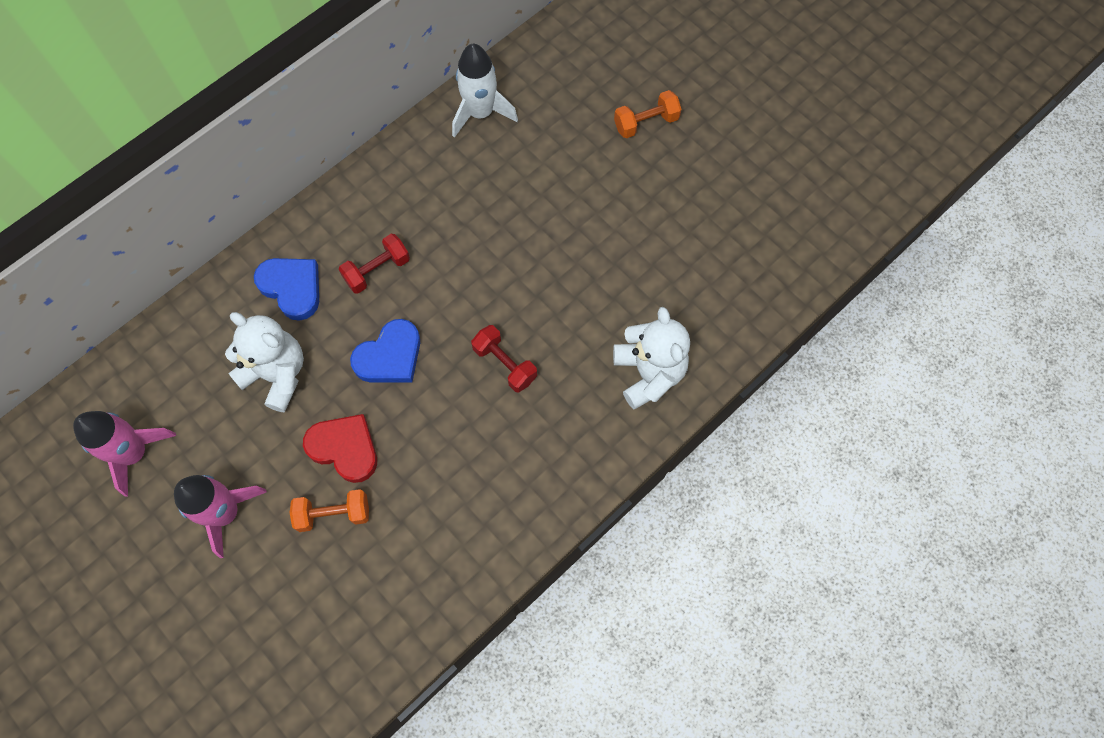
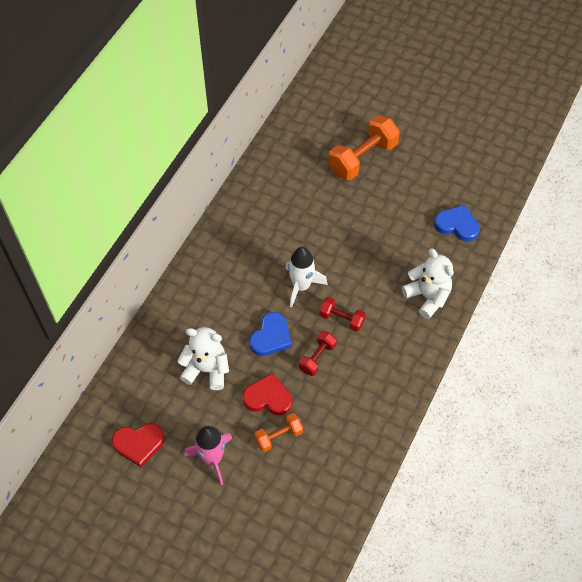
camera: 20 degrees left, 10 degrees down
(134, 453) = (139, 444): pink rocket -> red heart
(292, 288) = (192, 317): blue heart -> blue heart (457, 225)
(377, 270) = (240, 291): red dumbbell -> red dumbbell (317, 358)
(480, 113) = (261, 181): white rocket -> white rocket (301, 286)
(646, 123) = (363, 158): orange dumbbell -> orange dumbbell, size x1.84

